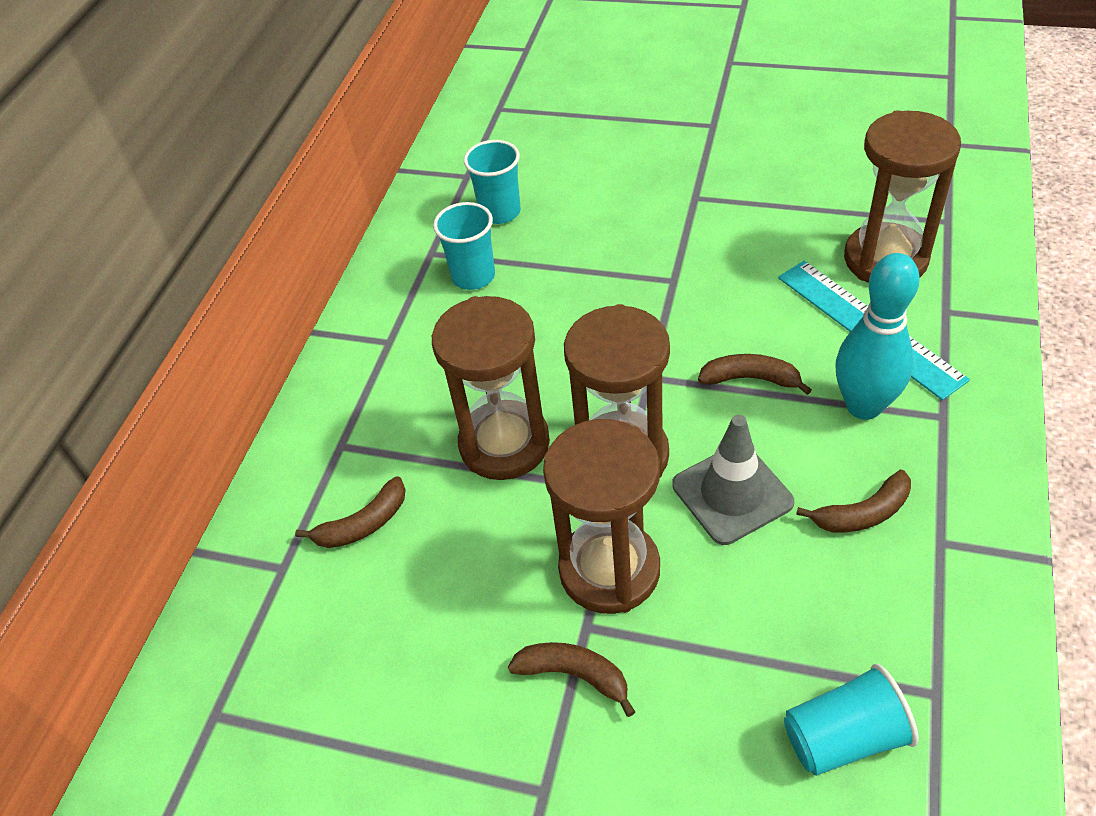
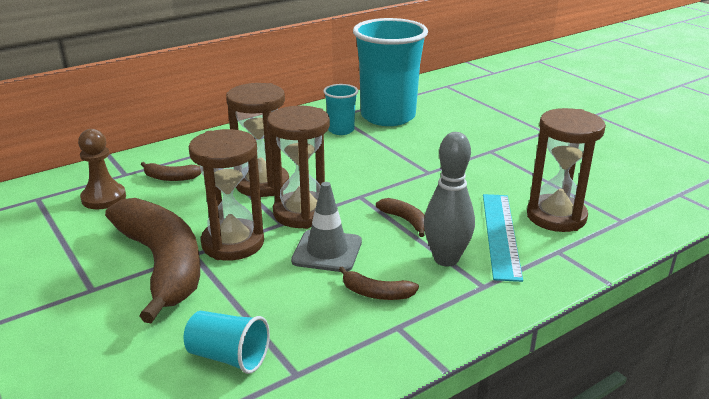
camera: 35 degrees right, 20 degrees down
(320, 634) = (104, 198): none -> brown pawn
(500, 212) = (388, 116): turquoise cup -> turquoise cup, size x2.17
(574, 675) = (162, 264): brown banana -> brown banana, size x2.47
(864, 406) = (446, 259): turquoise bowling pin -> grey bowling pin

